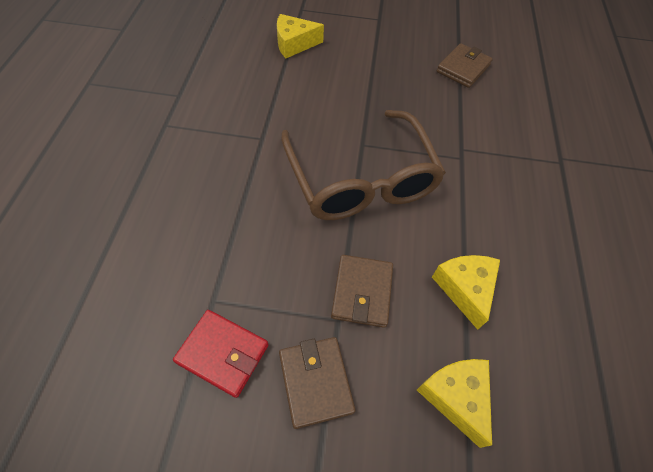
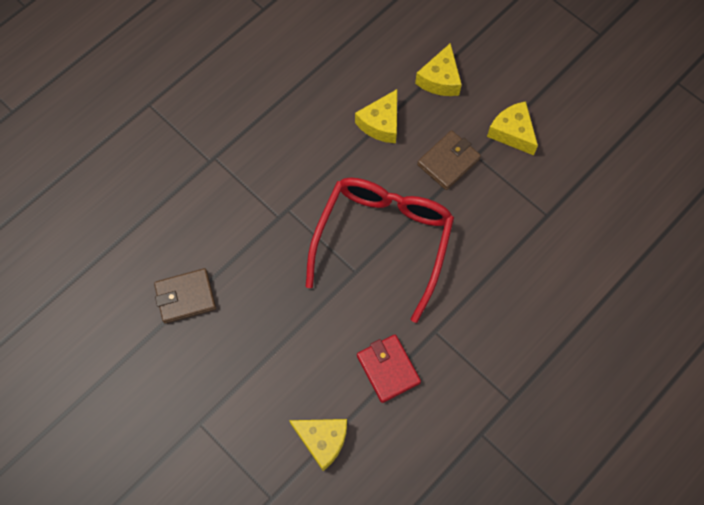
camera: 140 degrees left, 10 degrees up
(223, 353) = (557, 179): red wallet -> red wallet (388, 369)
(315, 382) = (512, 132): brown wallet -> yellow cheese
(361, 179) = (383, 241): brown glasses -> red glasses

